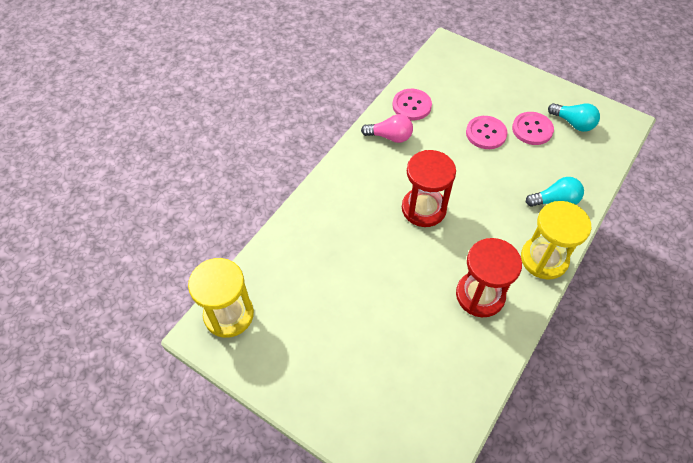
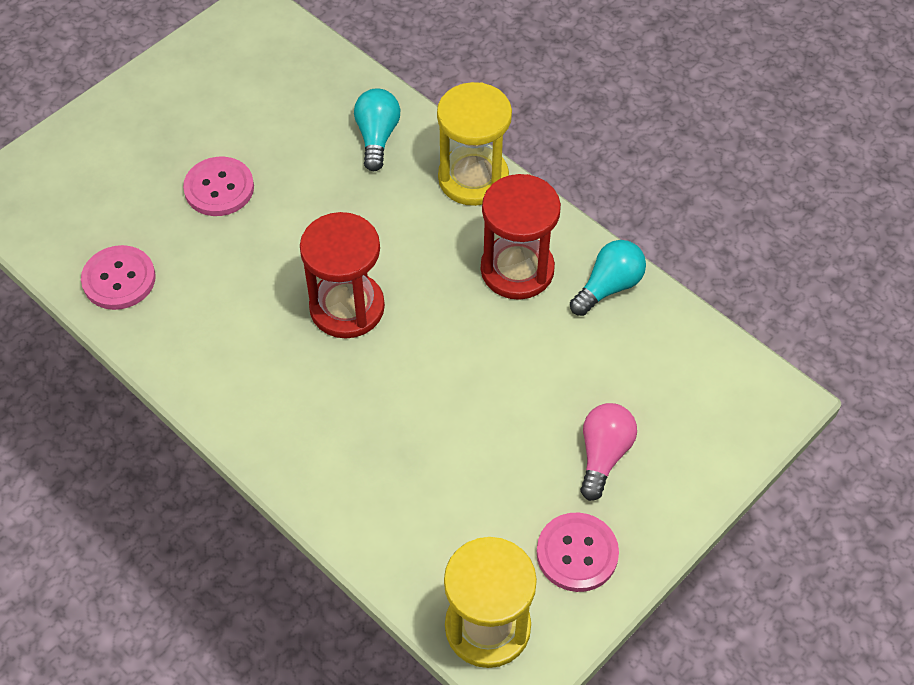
camera: 80 degrees left, 0 degrees up
(390, 137) = (180, 326): pink light bulb -> pink light bulb (603, 455)
(532, 129) = (231, 126): pink button -> pink button (577, 553)
(573, 123) = (236, 72): turquoise light bulb -> turquoise light bulb (609, 286)

